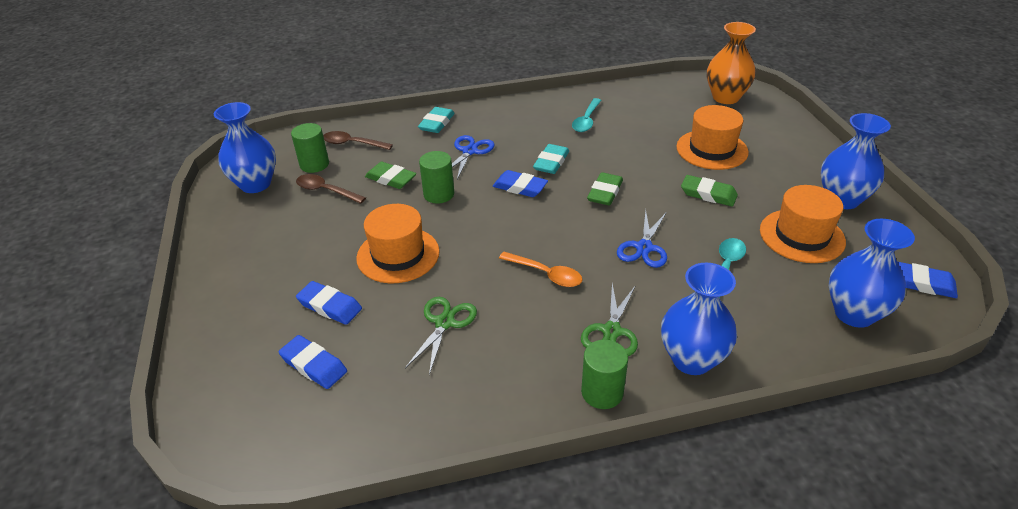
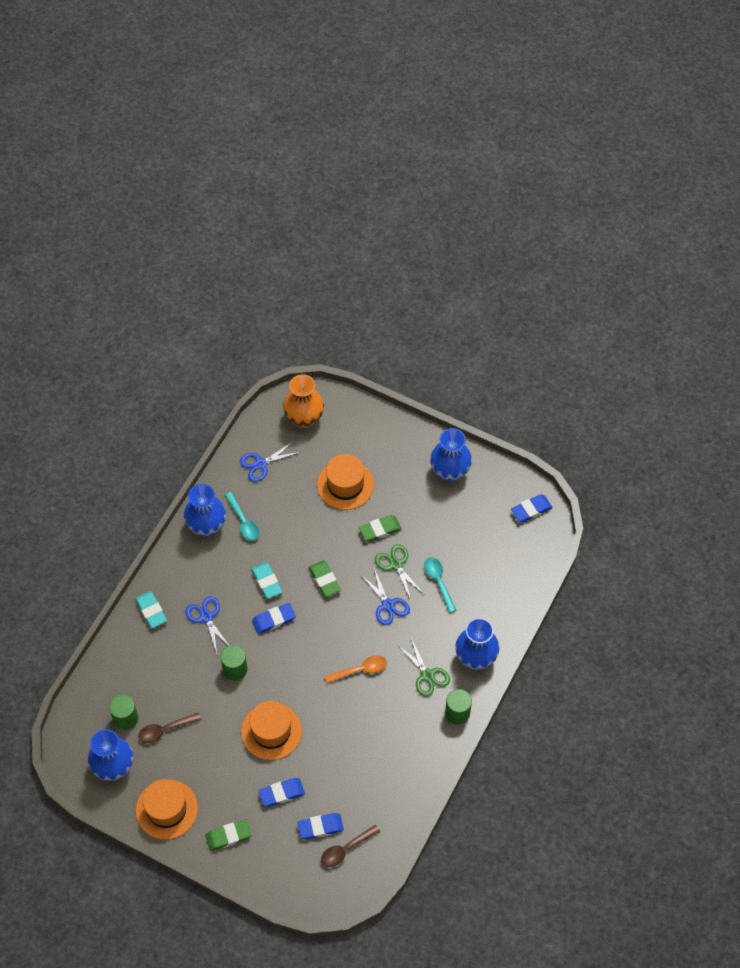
camera: 50 degrees left, 20 degrees up
(352, 144) = (123, 679): brown spoon -> brown spoon (346, 849)
(391, 179) = (190, 684): green eraser -> green eraser (228, 836)
(444, 323) = (348, 746): green scissors -> green scissors (396, 565)
(650, 101) = (261, 464): none -> blue scissors
(802, 236) = (454, 522): orange hat -> orange hat (166, 809)
(854, 313) = (518, 560): blue vase -> blue vase (206, 526)

